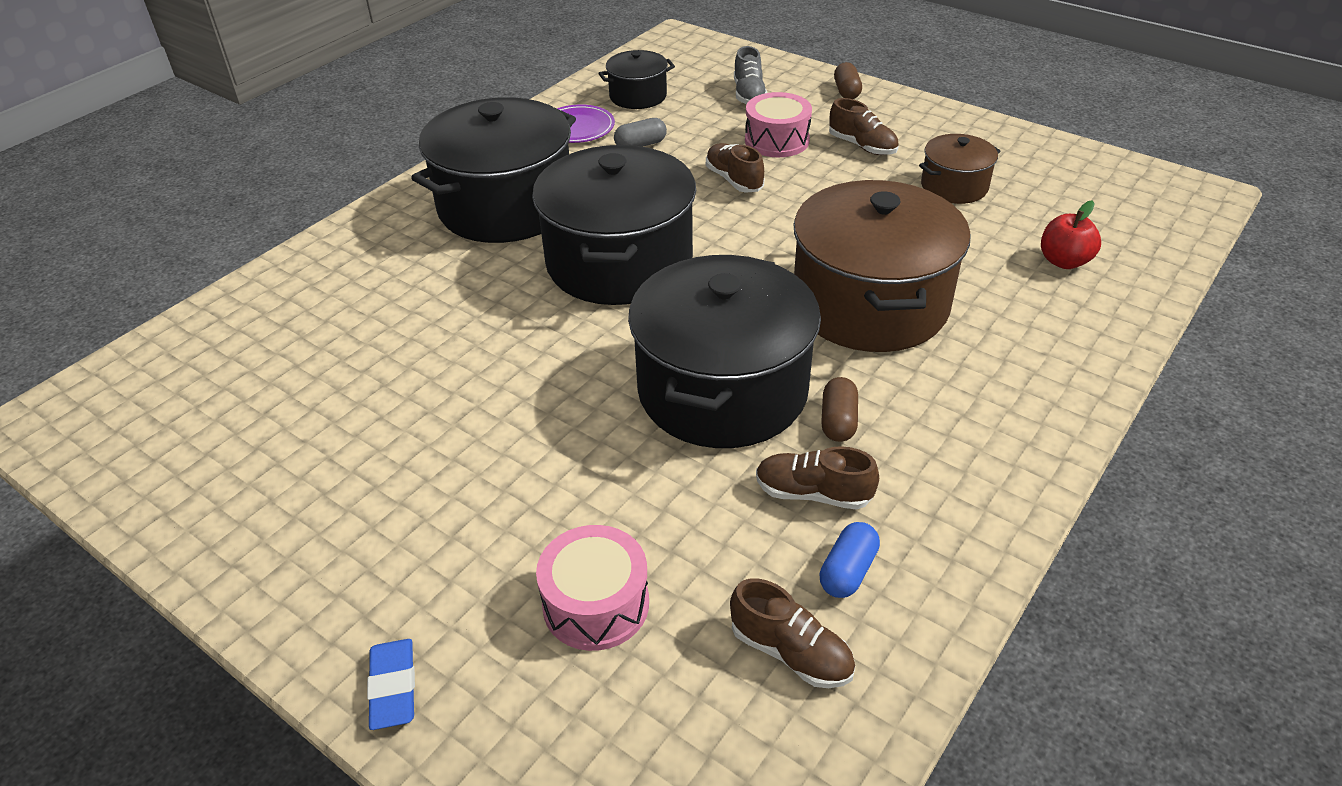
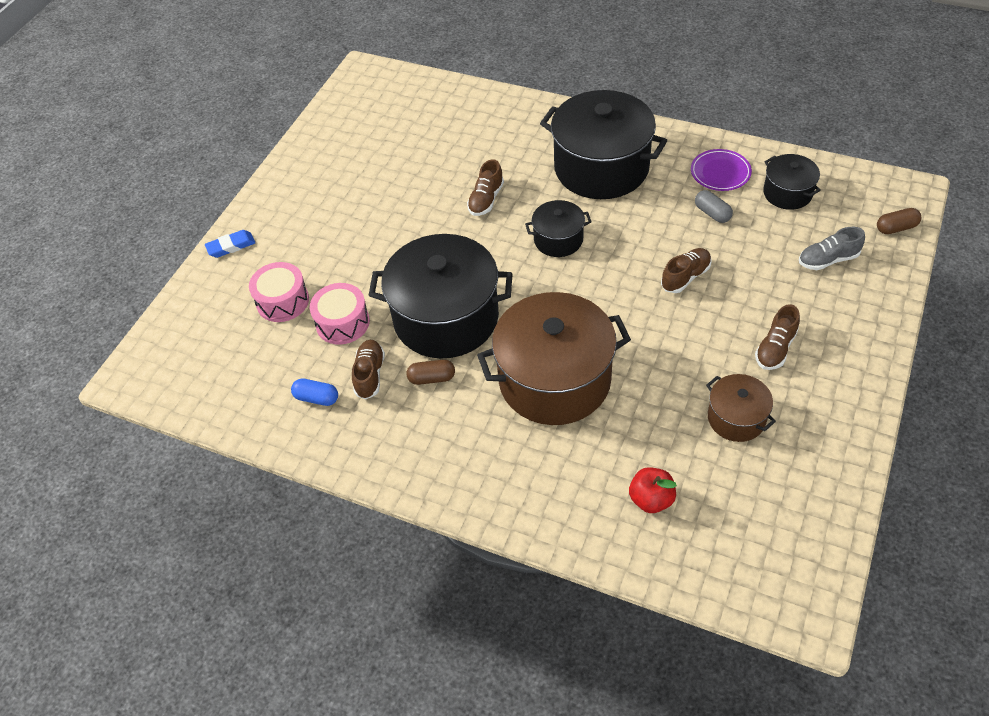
camera: 80 degrees right, 10 degrees up
(619, 262) = (558, 239): black pot -> black pot, size x0.49
(777, 140) = (758, 291): pink drum -> pink drum (342, 323)
(791, 652) = (263, 382): brown shoe -> brown shoe (486, 199)
(846, 91) = (870, 325): brown capsule -> brown capsule (896, 228)

